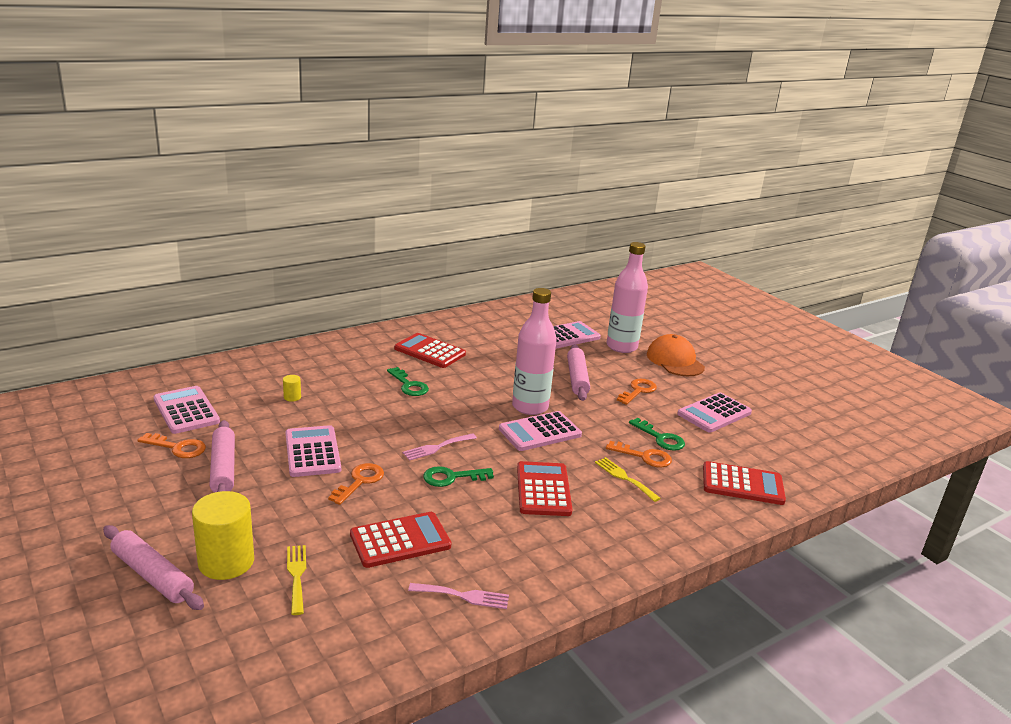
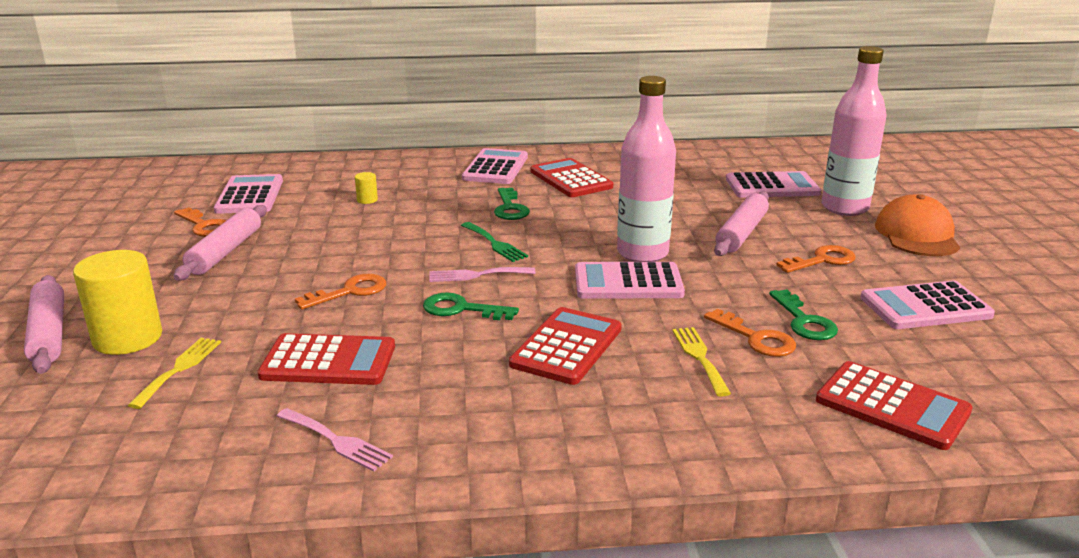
camera: 30 degrees right, 0 degrees up
(312, 452) = (331, 253): pink calculator -> pink calculator (495, 168)
(426, 418) = (495, 243): none -> green fork

